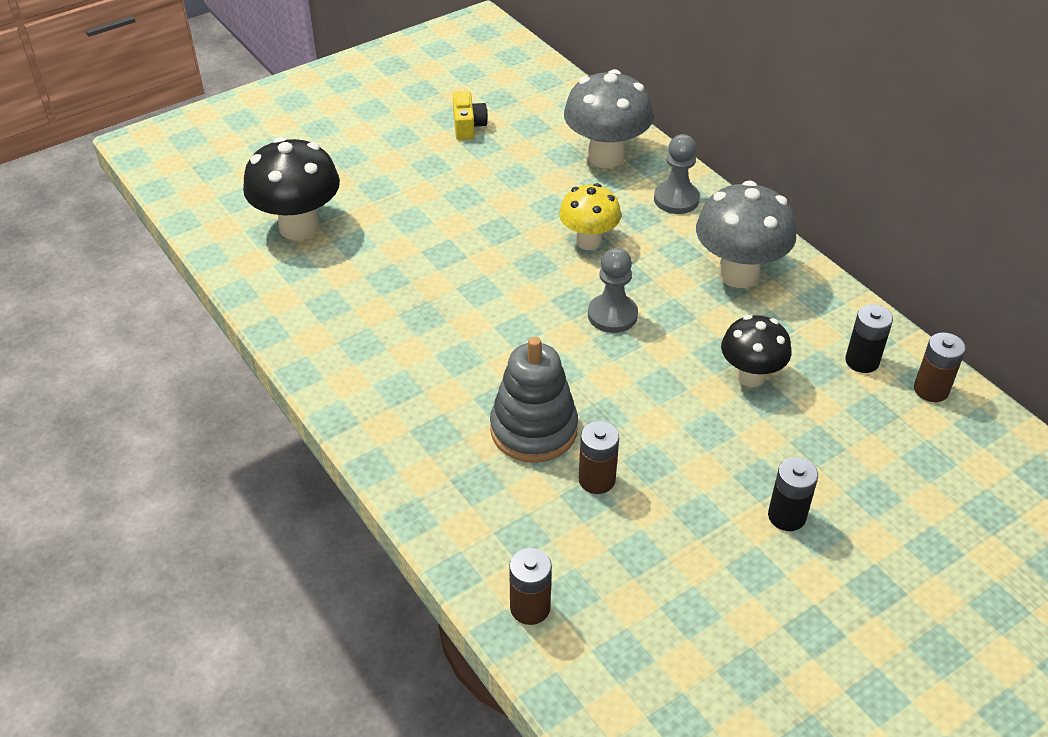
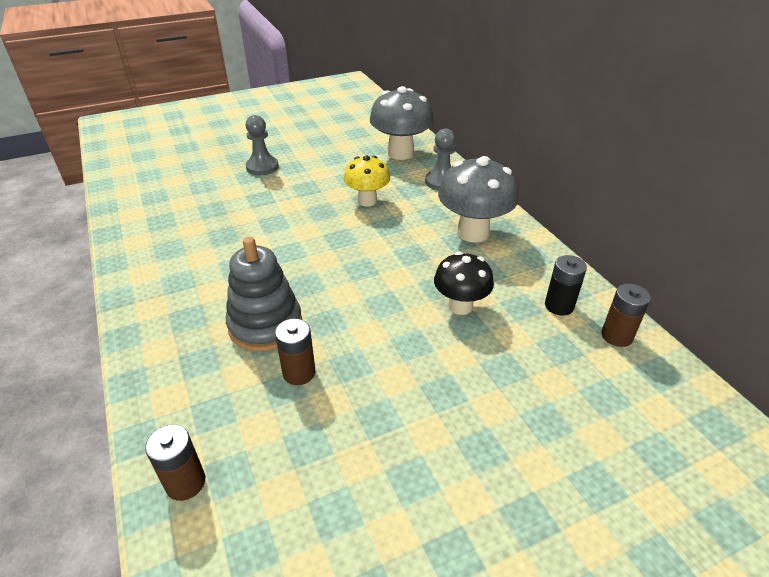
camera: 10 degrees right, 5 degrees down
(299, 227) = (171, 173): black mushroom -> none
(468, 126) = (315, 129): yellow camera -> none
(612, 315) = (365, 250): grey pawn -> grey pawn (262, 167)
(786, 516) = (458, 430): black battery -> none

